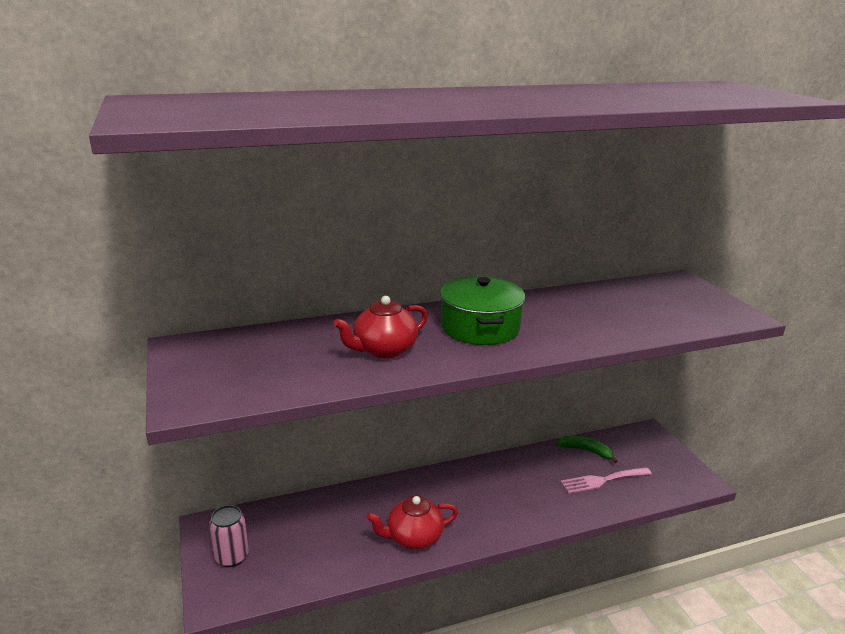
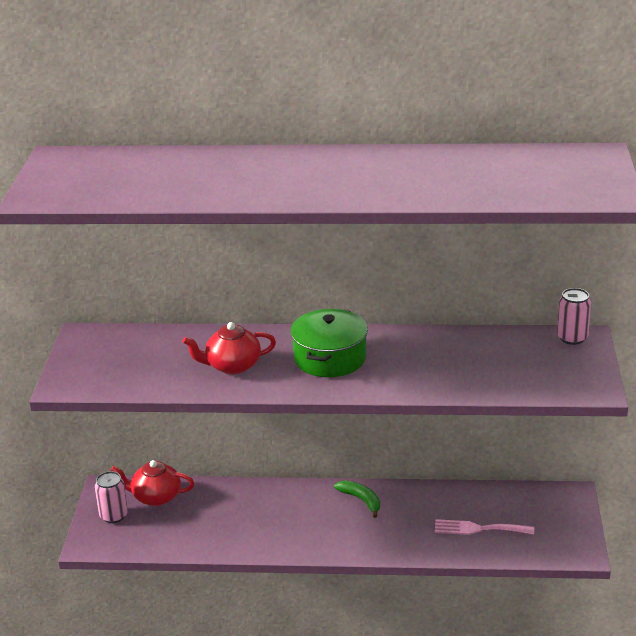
camera: 25 degrees right, 5 degrees up
(413, 537) = (266, 535): red teapot -> red teapot (155, 497)
(586, 451) = (487, 498): green banana -> green banana (361, 500)
(671, 281) = (572, 338): none -> pink can

